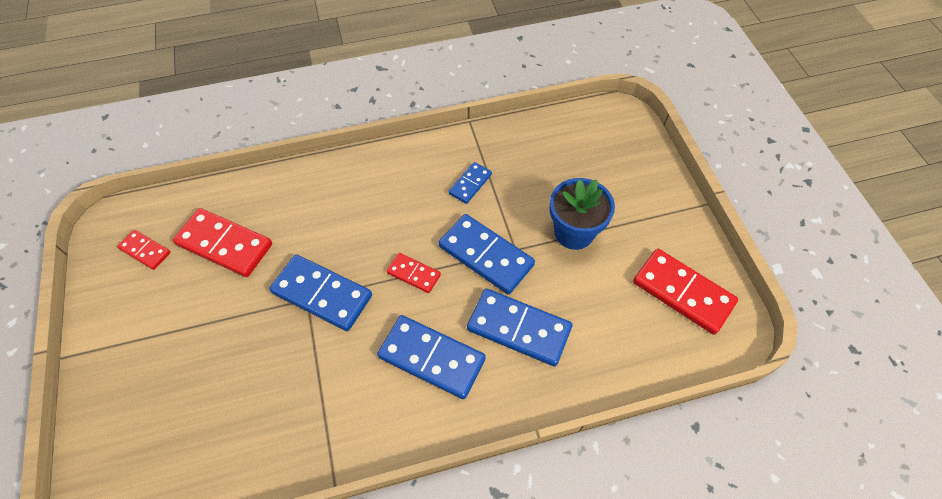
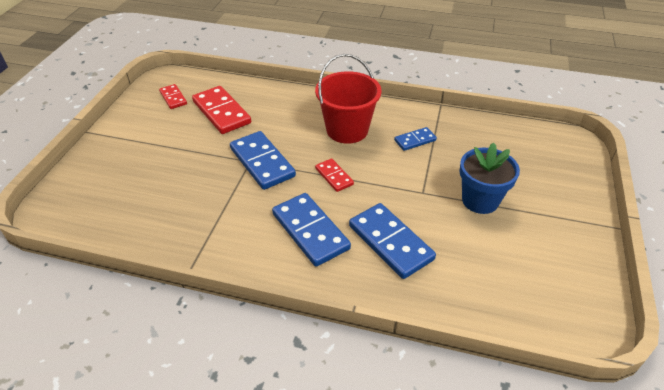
camera: 30 degrees right, 15 degrees down
(390, 203) = (347, 130): none -> red bucket
(486, 256) = (396, 187): blue domino -> none
(682, 293) = (554, 280): red domino -> none

